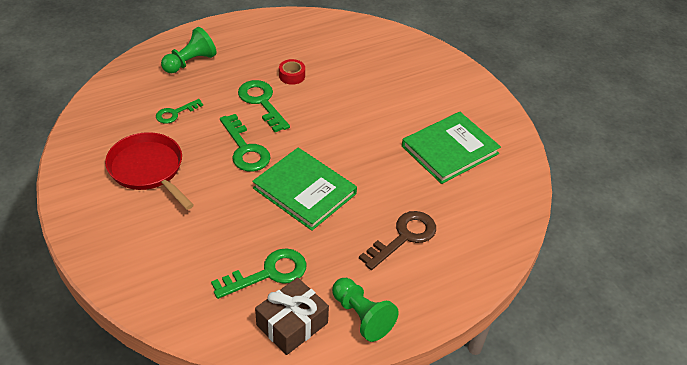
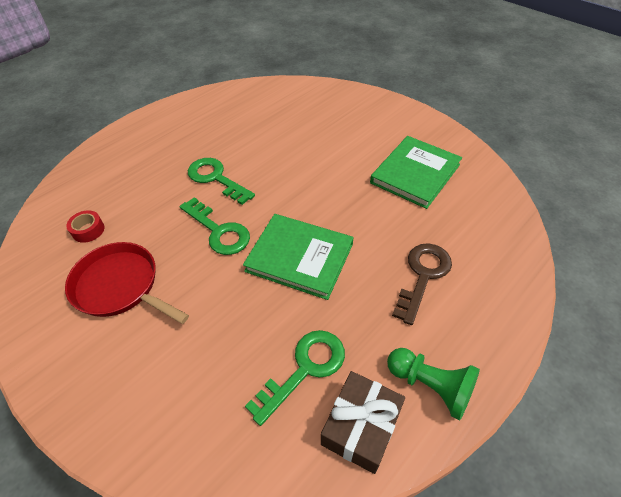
camera: 15 degrees left, 5 degrees up
(175, 113) = (129, 214): green key -> none
(190, 62) = (127, 159): green pawn -> none
(292, 76) = (234, 145): red tape -> red tape (88, 230)

